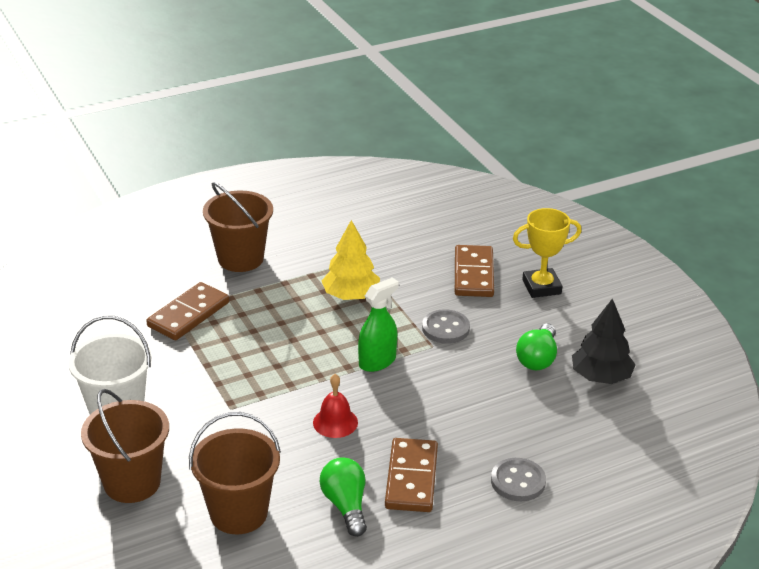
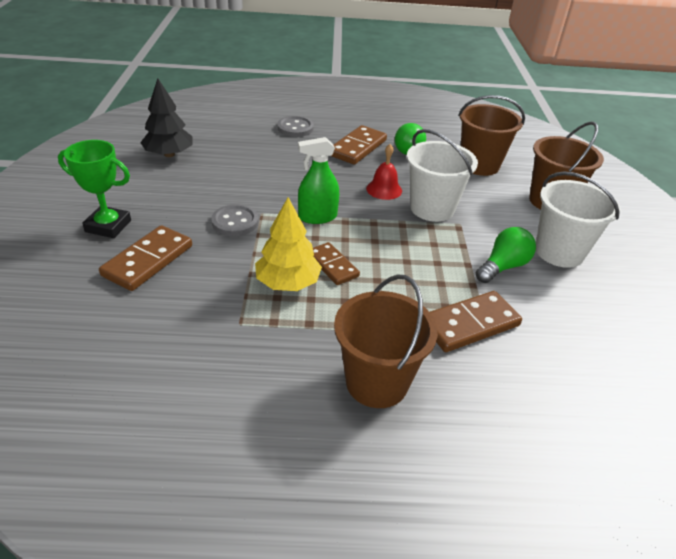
camera: 155 degrees left, 5 degrees up
(269, 416) = (432, 208): none -> white bucket
(327, 321) = (332, 265): none -> brown domino
(537, 359) = (194, 178): green light bulb -> green light bulb (503, 266)
(541, 287) = (108, 226): yellow trophy -> green trophy

